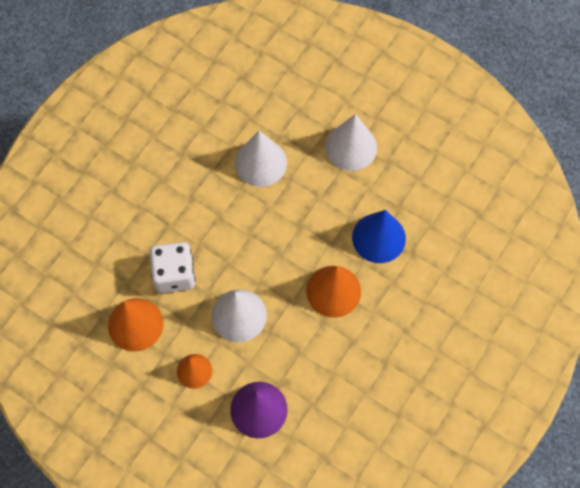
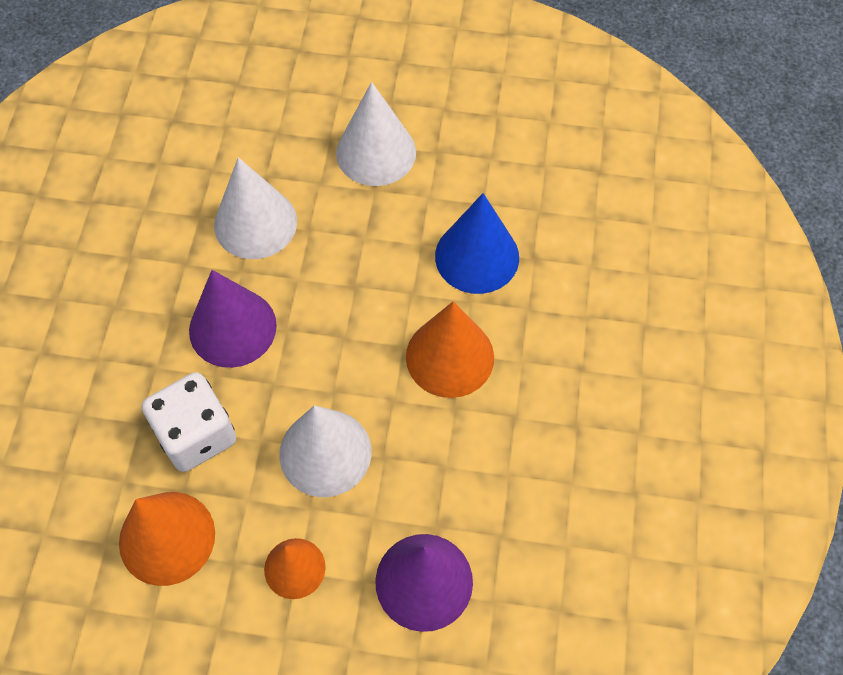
camera: 25 degrees left, 5 degrees down
(220, 221) = (232, 327): none -> purple cone

